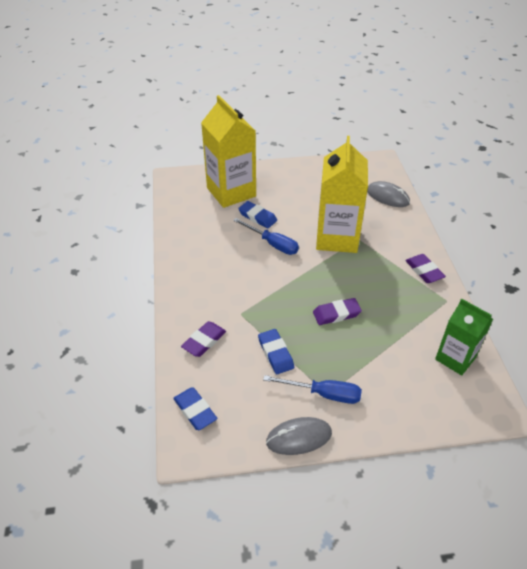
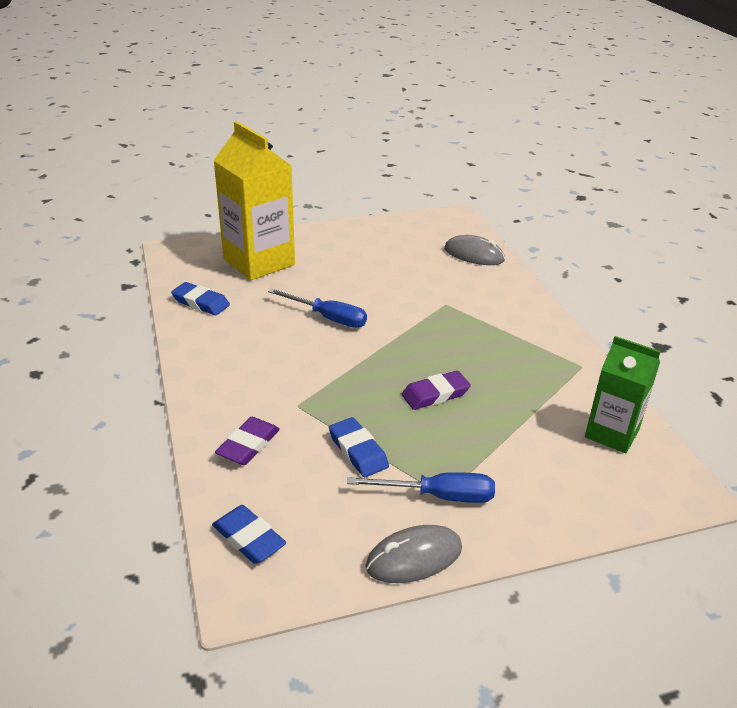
camera: 10 degrees left, 10 degrees down
(257, 217) = (301, 288): blue eraser -> blue eraser (200, 302)
(337, 238) = (416, 305): yellow carton -> none
(424, 271) = (543, 334): purple eraser -> none

